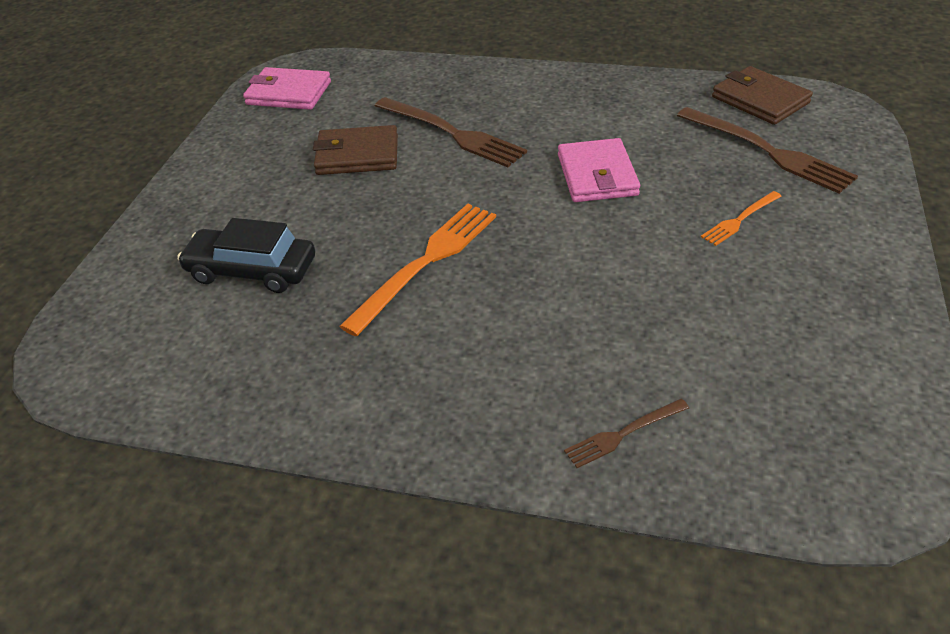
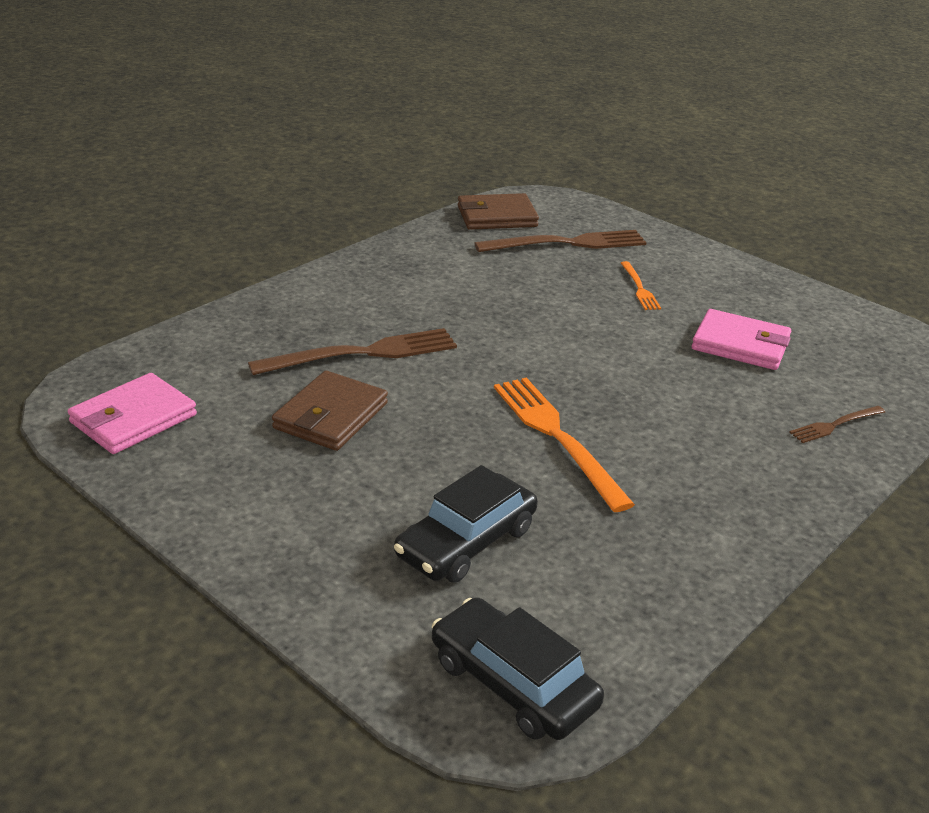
camera: 65 degrees left, 10 degrees down
(108, 349) = (513, 683): none -> black car
(597, 175) = (518, 315): pink wallet -> pink wallet (740, 344)
(623, 434) = (835, 425): brown fork -> brown fork turned 60 degrees clockwise

